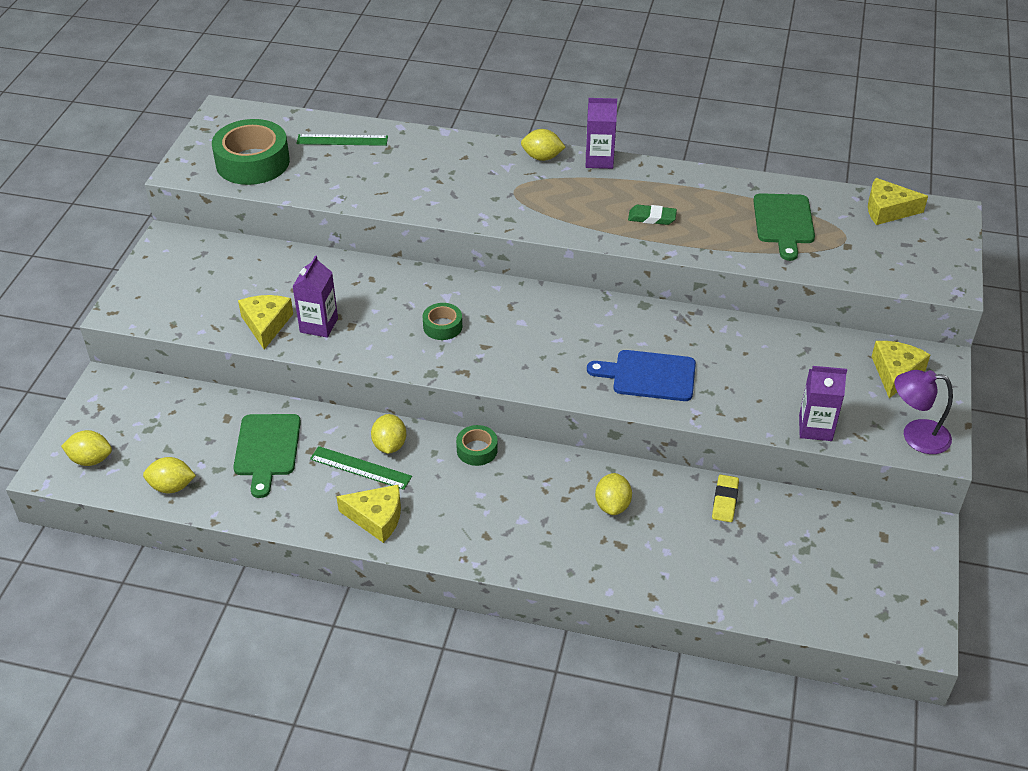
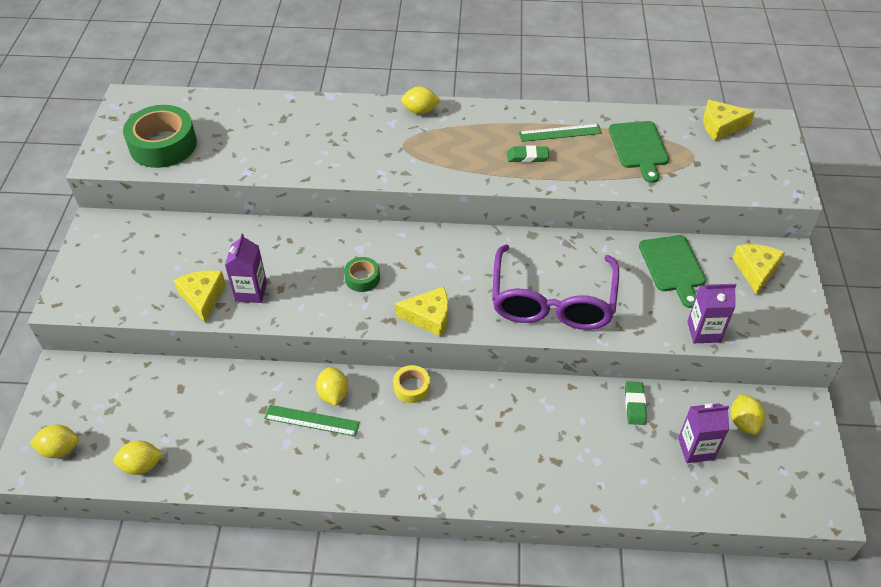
camera: 10 degrees left, 5 degrees up
(267, 449) = (223, 414): green cutting board -> green cutting board (673, 267)
(342, 140) = (240, 114): green ruler -> green ruler (560, 133)
(376, 518) = (336, 468): yellow cheese -> yellow cheese (429, 317)
(477, 450) = (411, 387): green tape -> yellow tape
(599, 160) = (470, 108): purple carton -> purple carton (696, 449)
(612, 505) = (541, 424): yellow lemon -> yellow lemon (743, 422)
(649, 375) = (552, 301): blue cutting board -> purple glasses
(725, 501) = (635, 405): yellow eraser -> green eraser
(916, 436) = (787, 327): purple lamp -> none

